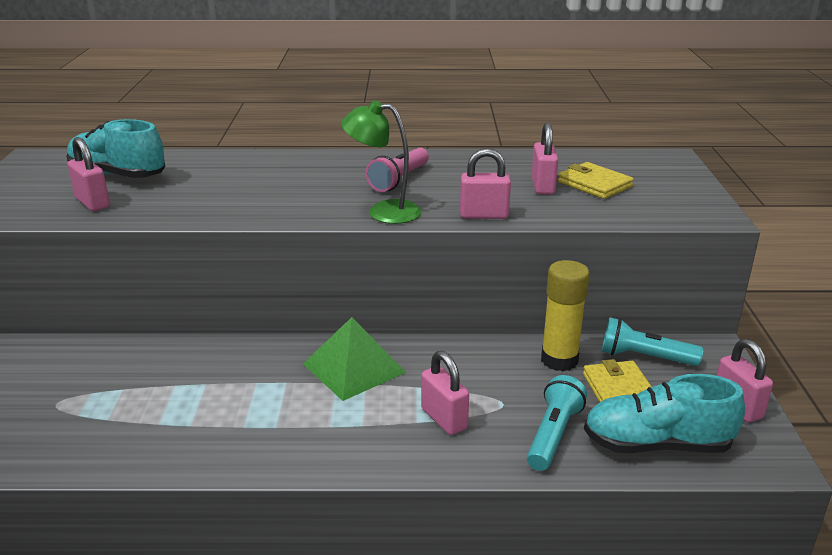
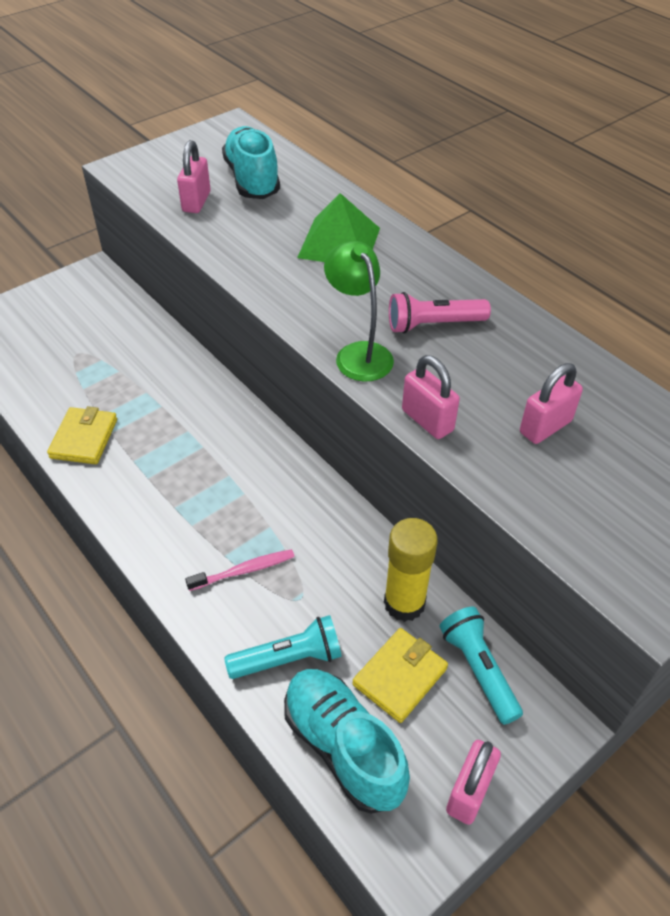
camera: 50 degrees right, 20 degrees up
(353, 368) = (257, 472): green pyramid -> green pyramid (339, 242)
(444, 419) = (244, 570): pink padlock -> pink toothbrush
(594, 184) = (603, 463): yellow wallet -> yellow wallet (84, 438)

